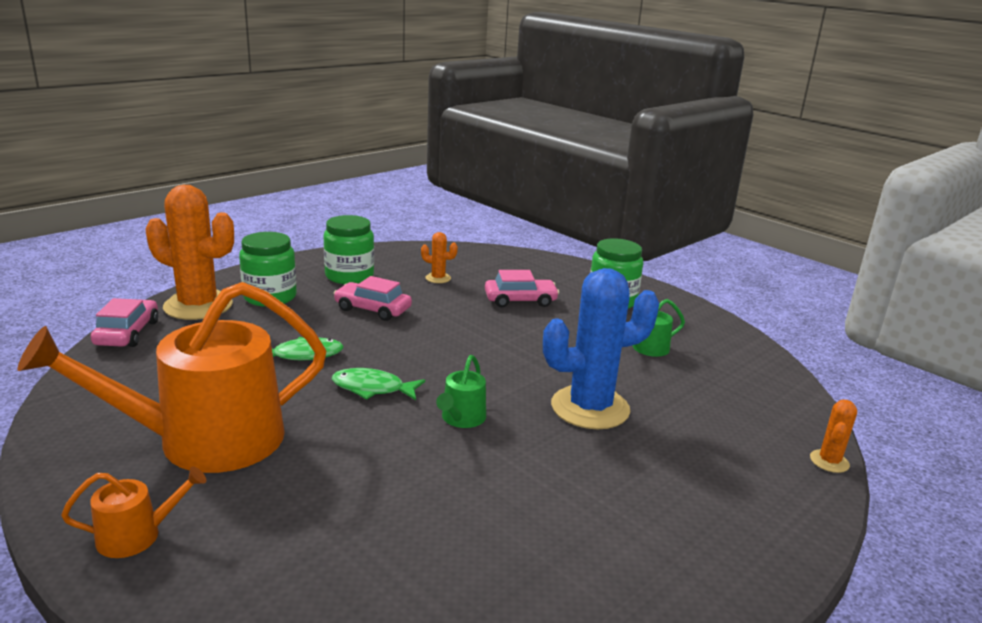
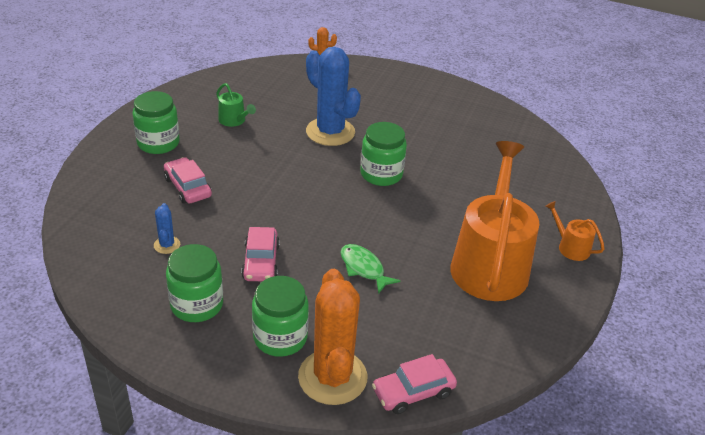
camera: 115 degrees left, 15 degrees up
(205, 440) = (490, 264): orange watering can -> orange watering can turned 120 degrees counterclockwise
(372, 388) = (379, 219): green fish -> none
(438, 278) = (167, 245): orange cactus -> blue cactus
(461, 418) = (381, 174): green watering can -> green jar

